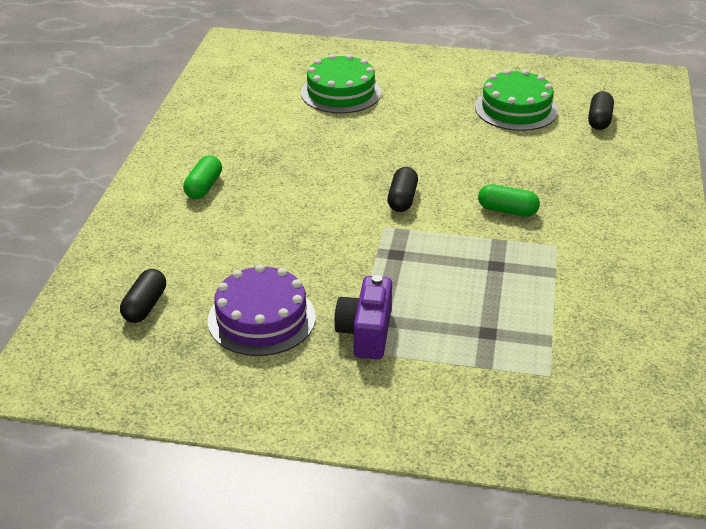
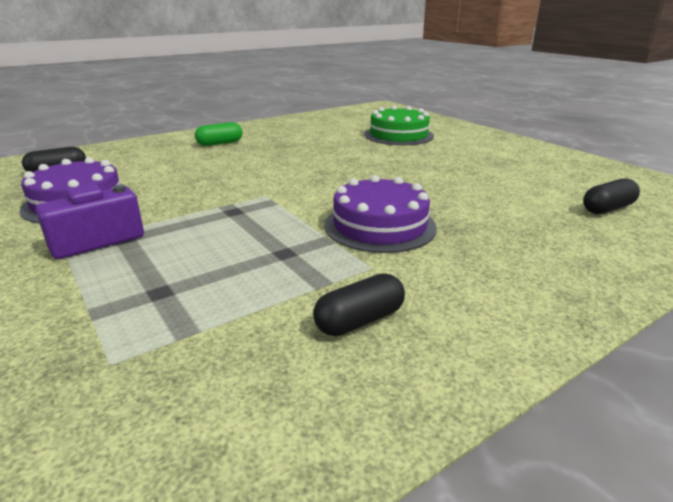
camera: 45 degrees right, 10 degrees down
(402, 199) = (313, 188): black capsule -> black capsule (359, 320)
(507, 210) = (380, 226): green capsule -> purple cake
(516, 109) = (525, 178): green cake -> none

